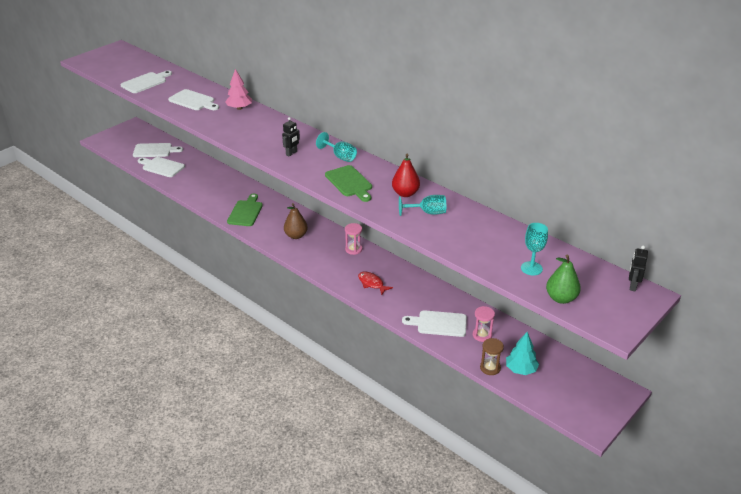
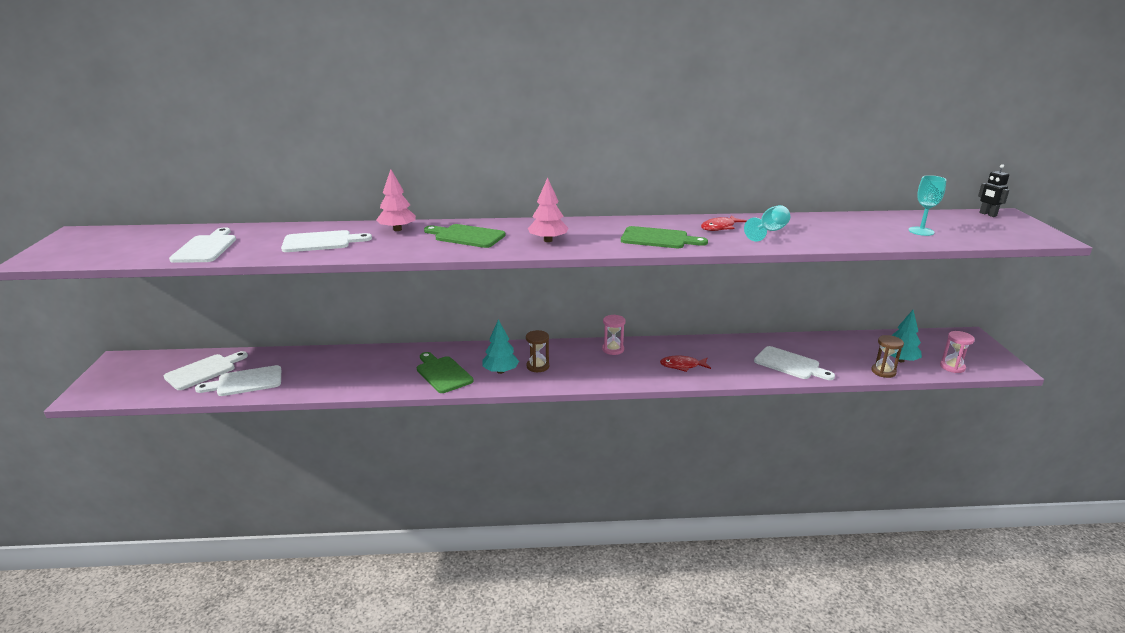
camera: 45 degrees left, 10 degrees down
(260, 130) = (466, 236): none -> green cutting board
(273, 227) = (500, 371): none -> turquoise tree
(291, 153) = (548, 240): black robot -> pink tree
(296, 236) = (537, 366): brown pear -> brown hourglass
(340, 156) = (599, 226): turquoise goblet -> none
(405, 193) = (720, 227): red pear -> red fish
(439, 324) = (790, 364): white cutting board -> white cutting board turned 105 degrees counterclockwise
(482, 335) = (831, 353): pink hourglass -> pink hourglass (952, 367)
(561, 298) = (983, 238): green pear -> none

